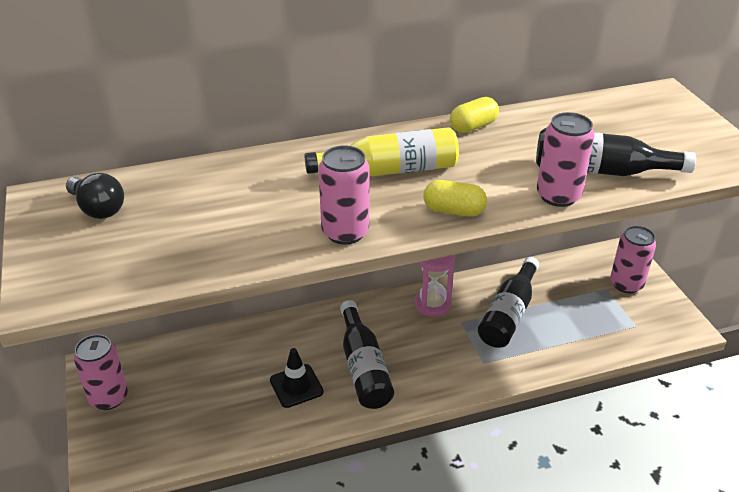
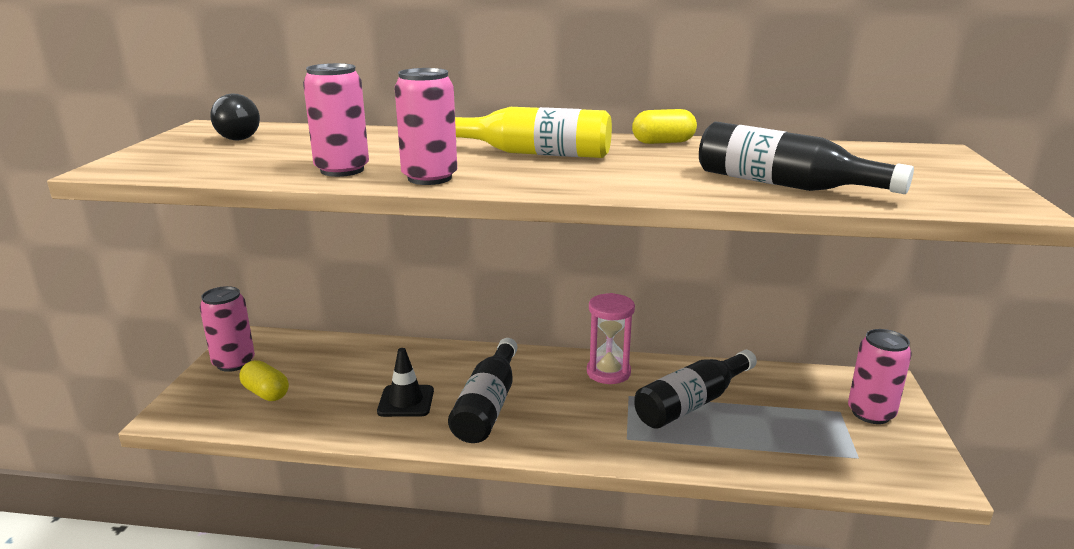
camera: 25 degrees right, 15 degrees down
(454, 211) = (565, 183): yellow capsule -> yellow capsule (266, 393)
(558, 196) = (705, 192): pink can -> pink can (342, 170)

